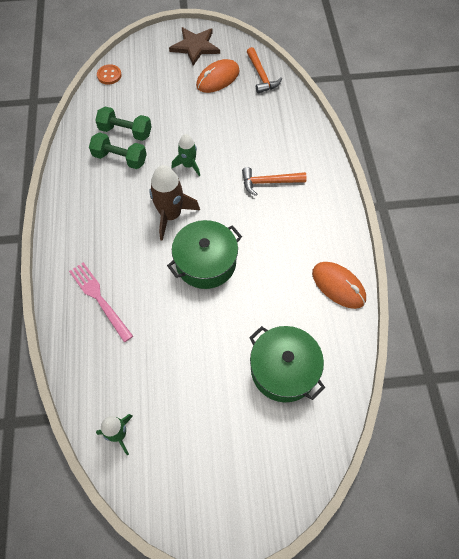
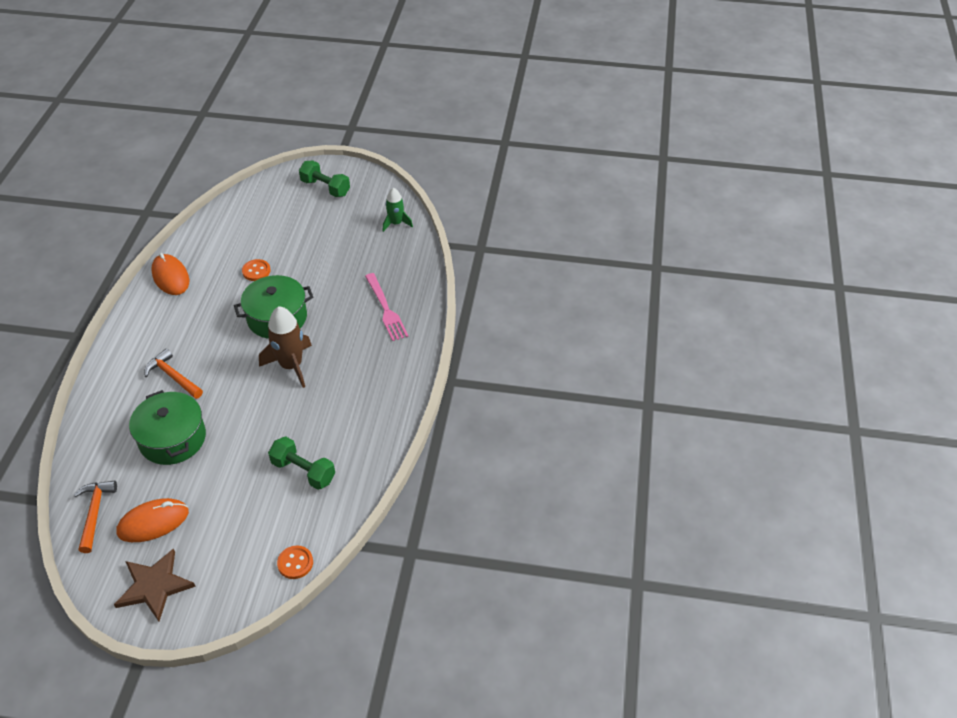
camera: 165 degrees left, 15 degrees down
(120, 158) = (322, 438): green dumbbell -> green dumbbell (325, 188)
(188, 165) = (248, 413): green rocket -> none
(254, 316) = (256, 271): none -> orange button
(269, 182) = (173, 376): orange hammer -> orange hammer turned 150 degrees counterclockwise
(284, 370) = (253, 234): green pot -> green pot (172, 439)

